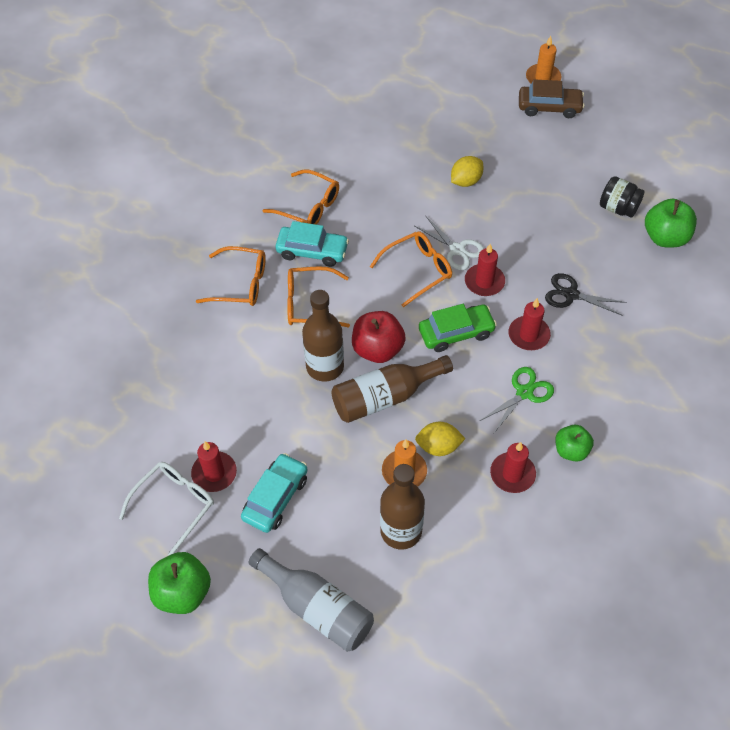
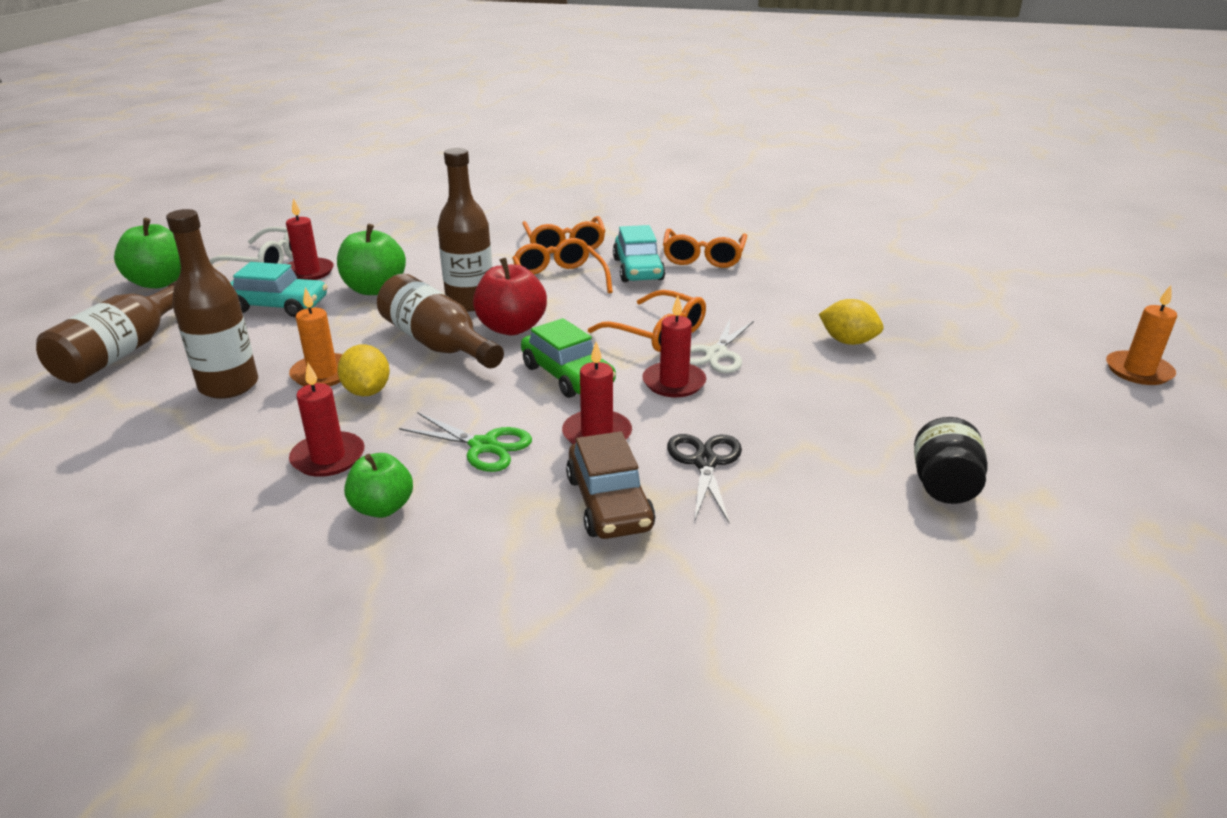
camera: 70 degrees right, 25 degrees down
(317, 608) = (123, 351): grey bottle -> brown bottle
(549, 107) = (1084, 385): brown car -> brown car (609, 503)
(665, 237) = (930, 555): green apple -> green apple (375, 289)

